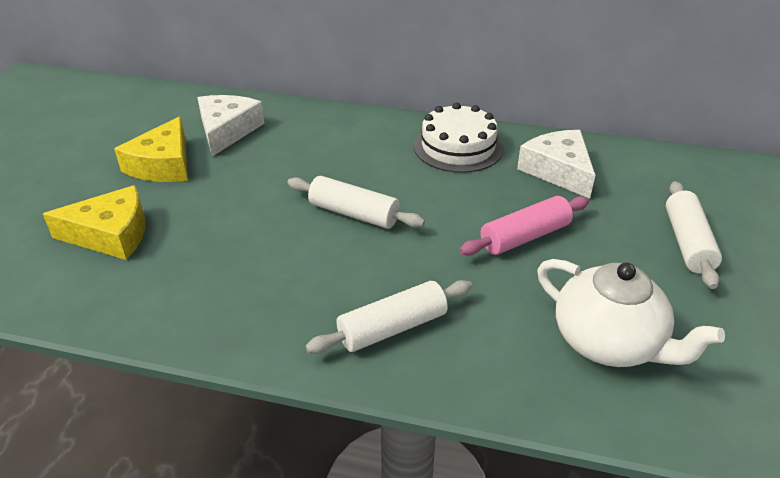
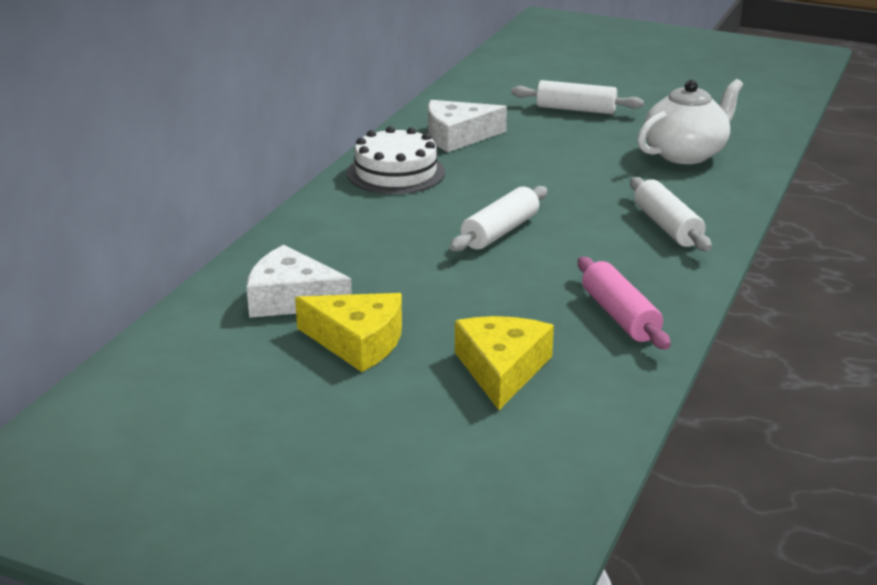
camera: 80 degrees left, 10 degrees down
(524, 237) = (555, 163): pink rolling pin -> pink rolling pin (619, 316)

